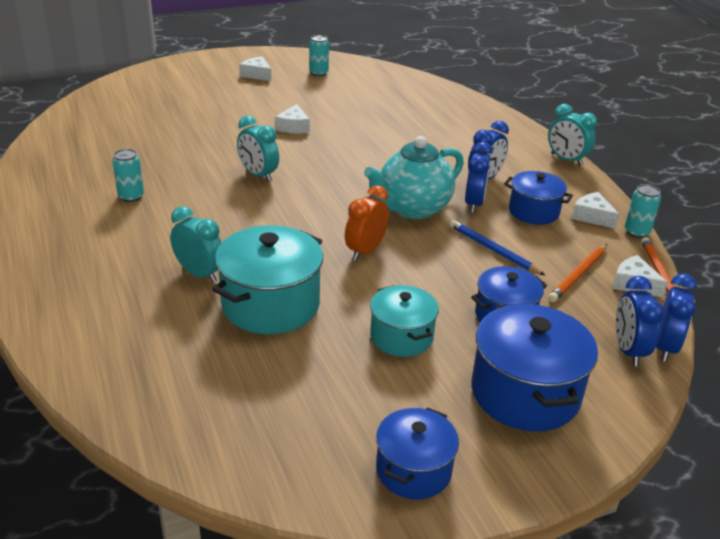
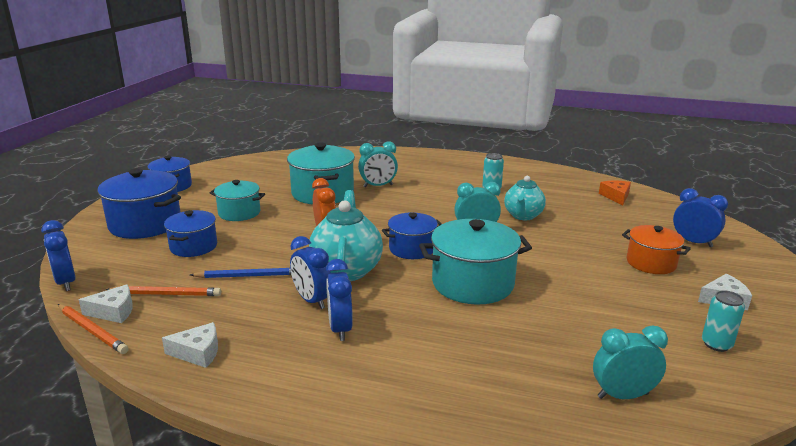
camera: 130 degrees right, 10 degrees down
(85, 130) = (616, 197): none -> orange cheese
(191, 162) = (523, 216): none -> turquoise teapot
(228, 99) = (651, 263): none -> orange pot
(293, 127) = (556, 273): white cheese -> none
(354, 152) = (472, 283): none -> turquoise pot
(533, 212) = (256, 324): blue pot -> blue pot (412, 249)
(566, 160) = (298, 414): turquoise clock -> turquoise clock (622, 395)
(578, 275) = (166, 294): orange pencil -> orange pencil turned 105 degrees clockwise
(628, 350) = (93, 268): blue clock -> blue clock (693, 242)
(636, 232) = (140, 362): turquoise can -> none

